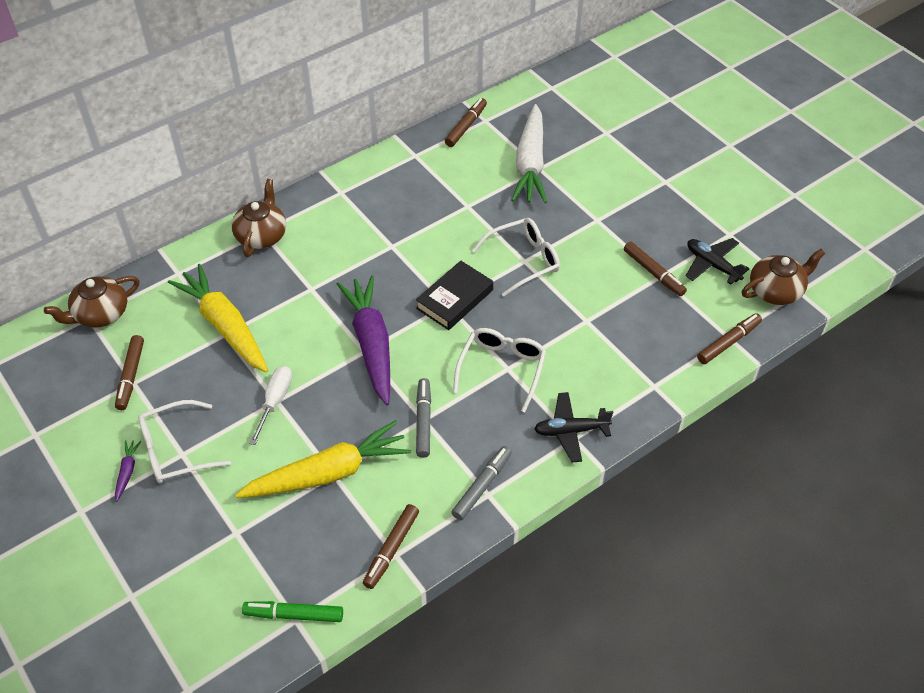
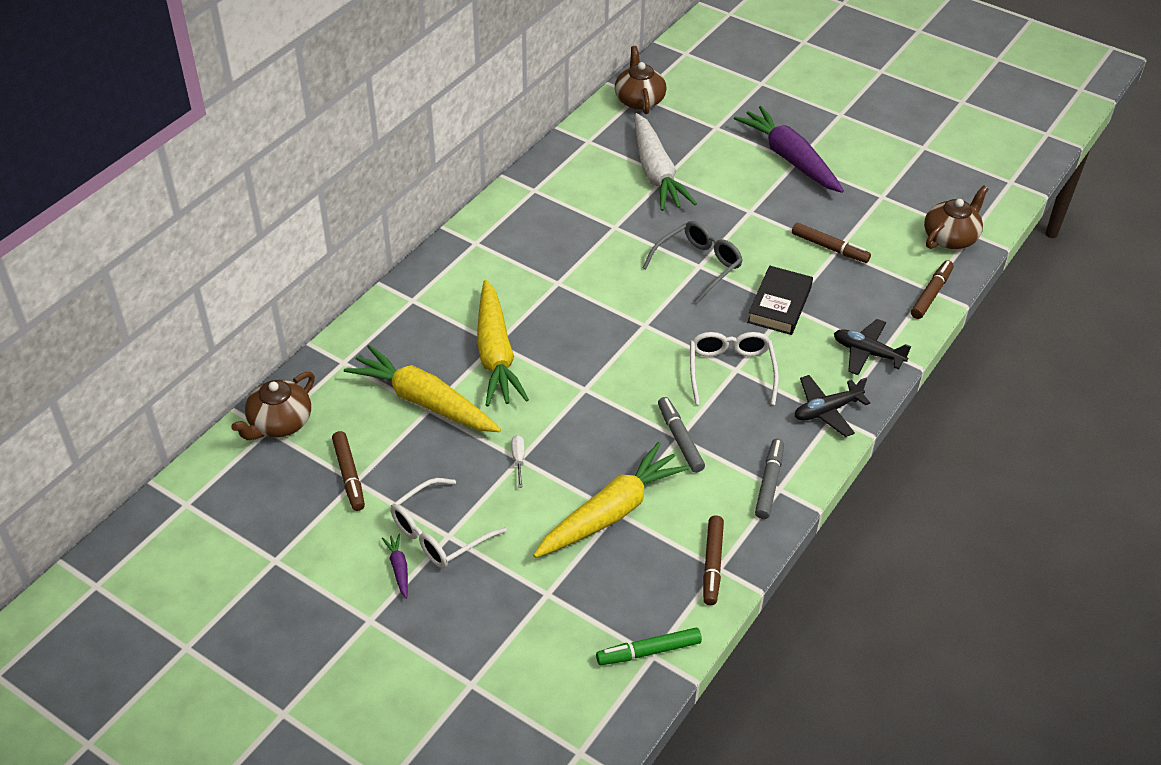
camera: 20 degrees left, 5 degrees down
(261, 235) = (414, 304): brown teapot -> brown teapot (639, 100)
(275, 401) = (518, 459): white screwdriver -> white screwdriver, size x0.63
(305, 299) = (495, 354): none -> yellow carrot
(371, 344) = (588, 381): purple carrot -> purple carrot (789, 158)
(455, 299) = (649, 318): black book -> black book (779, 305)
(466, 126) = (572, 151): brown marker -> none
(523, 260) = (698, 265): white glasses -> grey glasses
(712, 265) = (880, 228): black plane -> black plane (867, 353)

